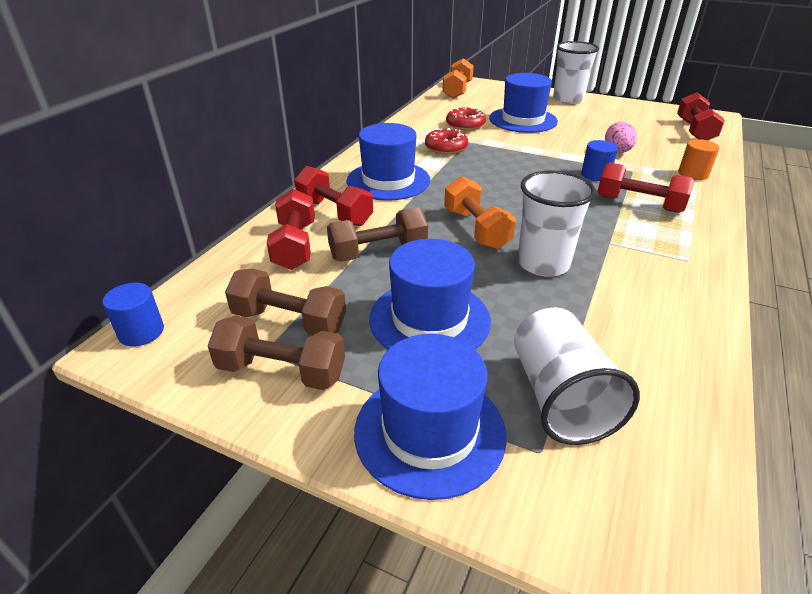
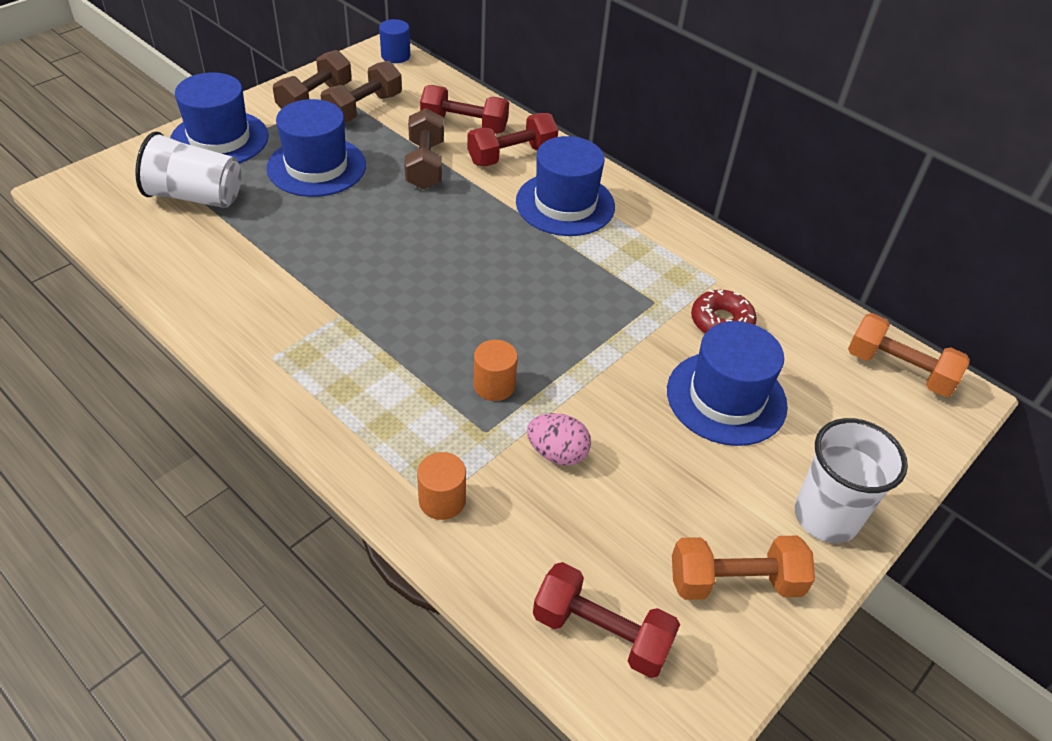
camera: 105 degrees right, 10 degrees up
(446, 148) = (641, 275): red donut -> none
(476, 229) = (426, 232): orange dumbbell -> orange dumbbell (735, 582)
(543, 263) = (340, 252): white cup -> none
(595, 175) = (494, 385): blue cylinder -> orange cylinder
(639, 204) = (398, 384): red dumbbell -> none

